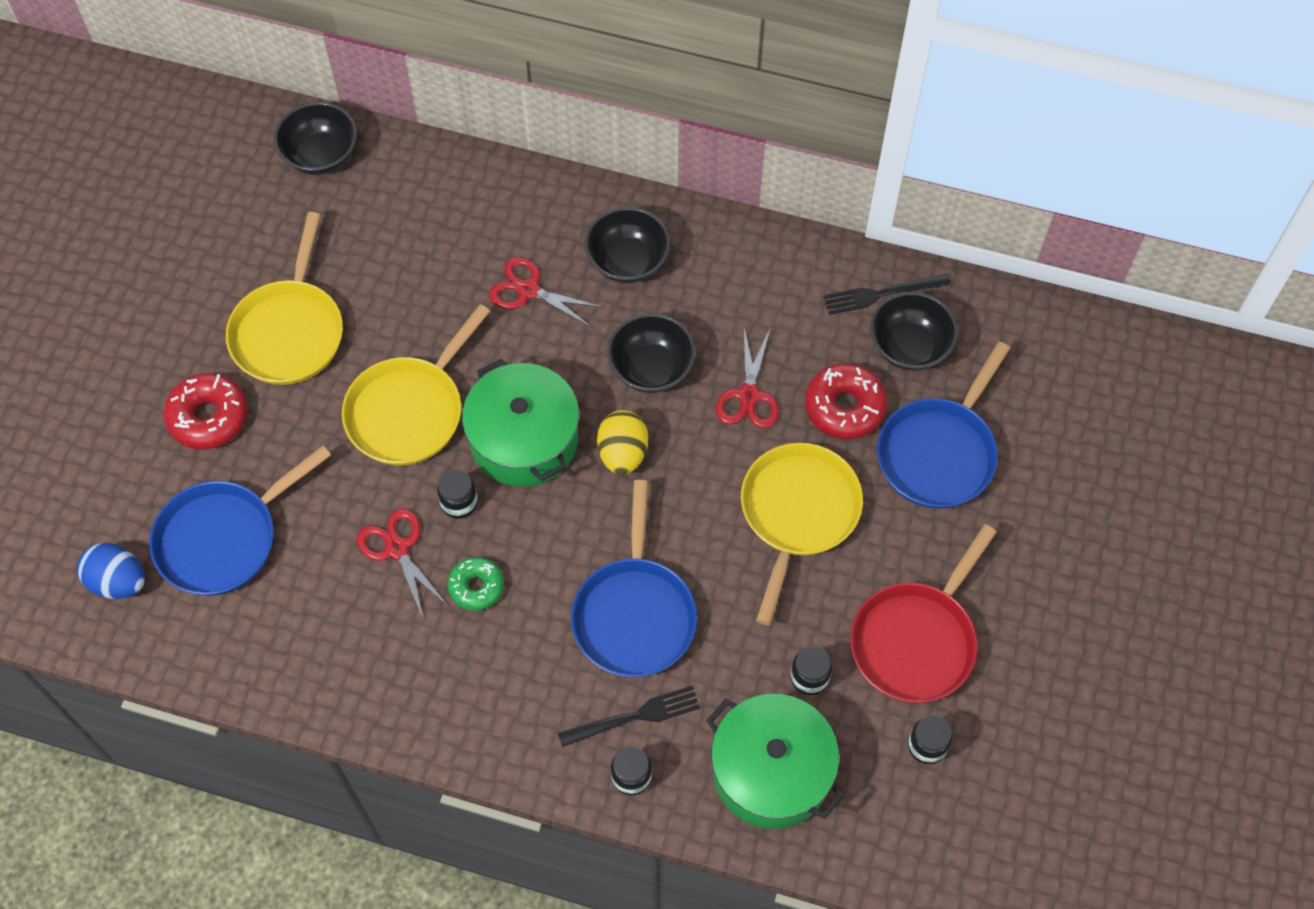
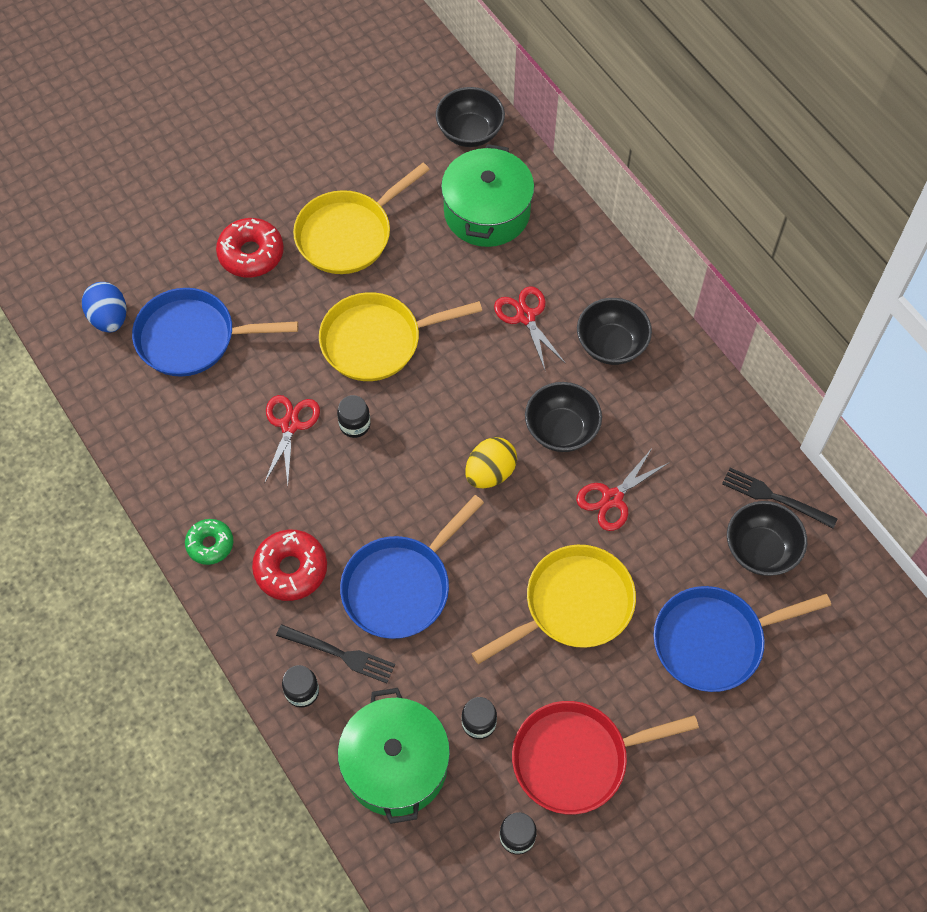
camera: 40 degrees right, 0 degrees up
(476, 587) = (316, 488): green donut -> green donut (210, 544)
(524, 439) = (433, 414): green pot -> green pot (487, 212)
(844, 407) = (674, 557): red donut -> red donut (291, 569)

